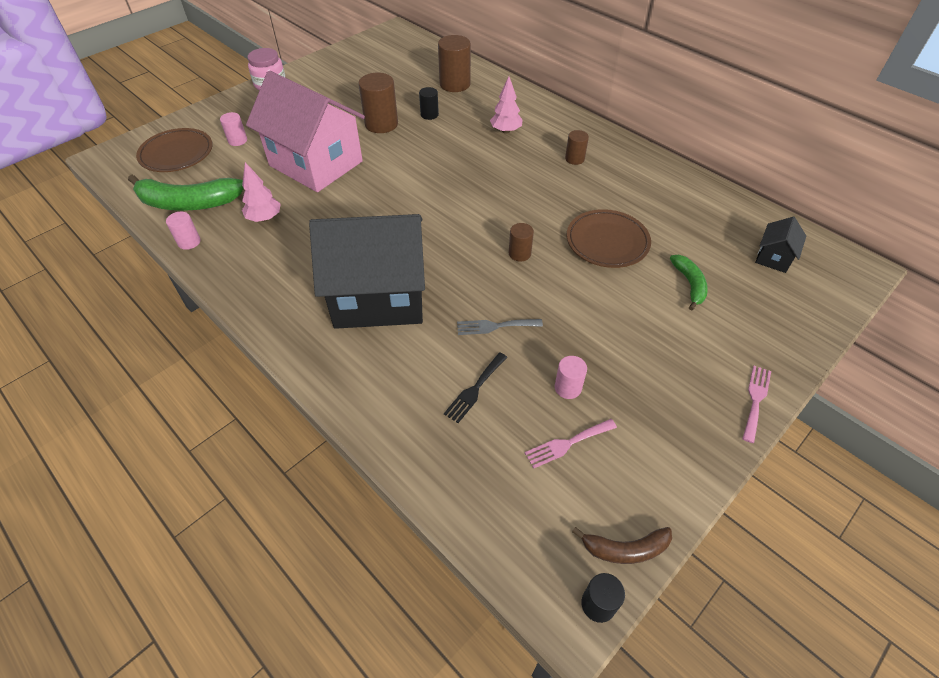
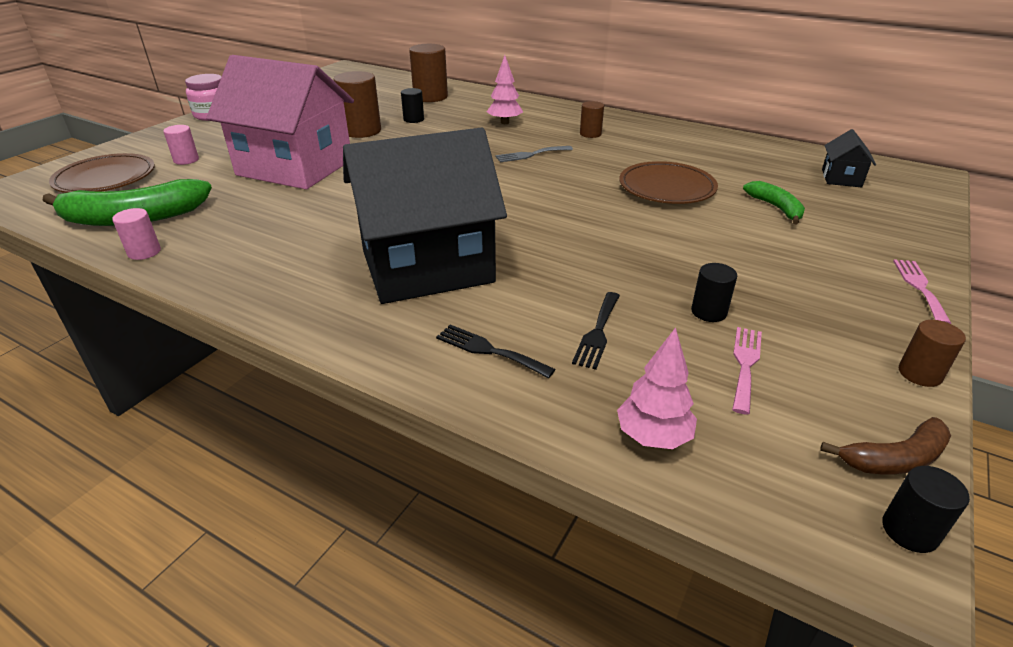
camera: 15 degrees left, 15 degrees down
(264, 218) = (245, 218): pink tree -> pink tree (653, 437)
(392, 389) = (489, 350): none -> black fork
(495, 326) = (587, 271): grey fork -> grey fork (530, 155)
(519, 253) = (577, 208): brown cylinder -> brown cylinder (920, 374)
(567, 444) = (745, 364): pink fork -> pink fork turned 150 degrees clockwise
(568, 388) = (709, 312): pink cylinder -> black cylinder

